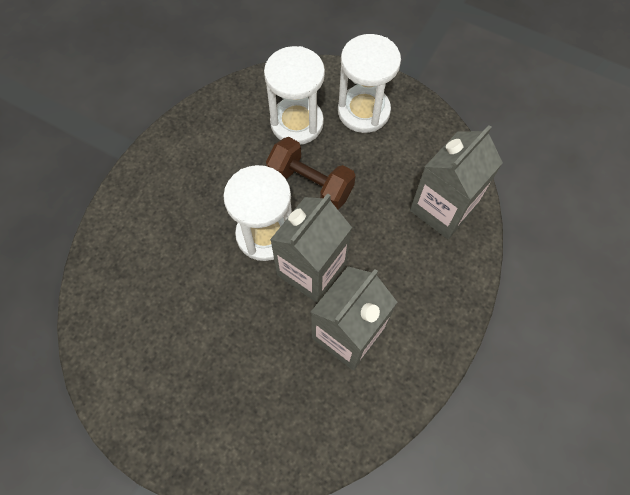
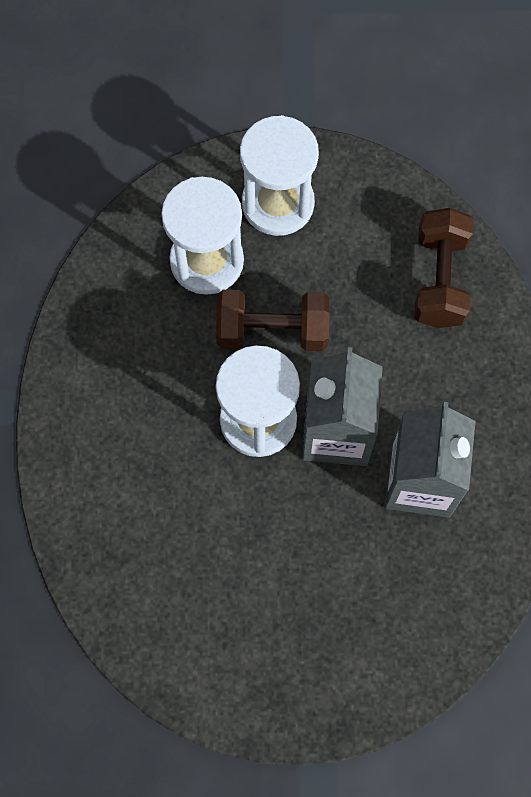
camera: 30 degrees left, 5 degrees up
(442, 209) = (439, 279): grey carton -> brown dumbbell

